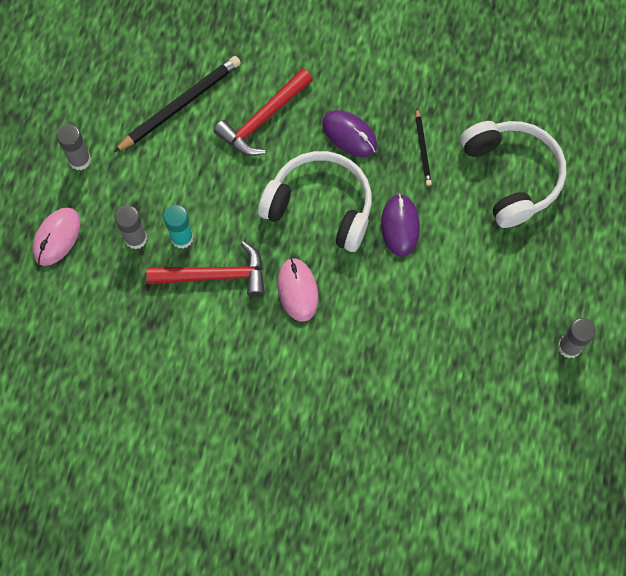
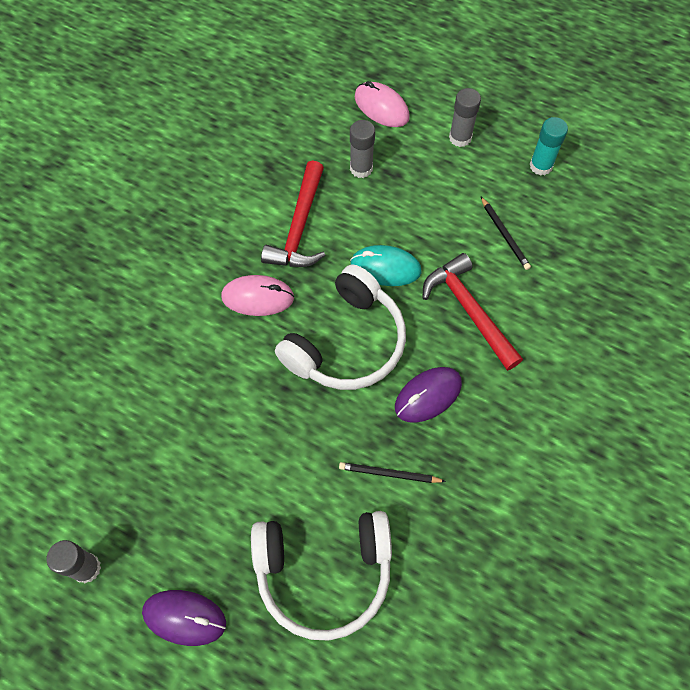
camera: 105 degrees right, 5 degrees down
(180, 105) = (504, 235): black pencil -> black pencil, size x0.53
(182, 238) = (349, 207): turquoise glue stick -> turquoise glue stick (541, 166)
(239, 193) = (385, 268): none -> turquoise mouse
(400, 226) = (298, 420): purple mouse -> purple mouse (184, 617)

